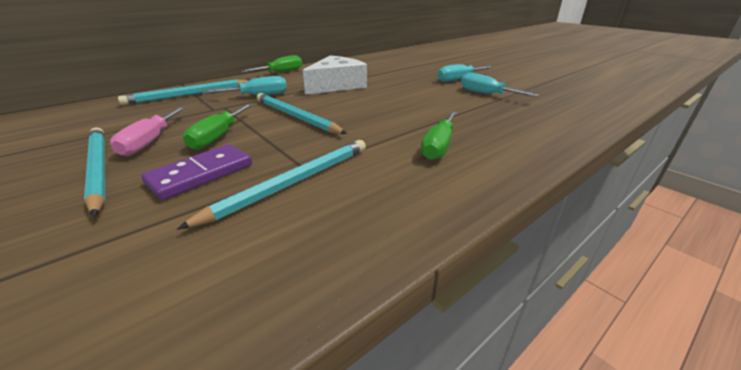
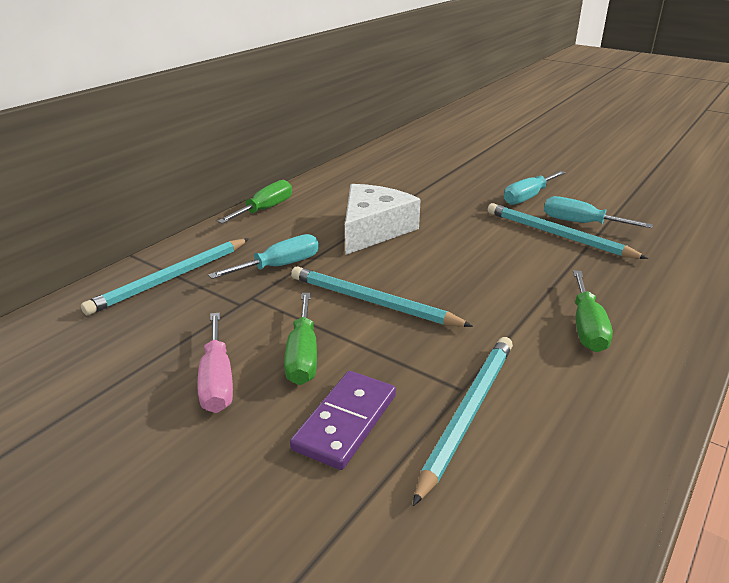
camera: 15 degrees left, 0 degrees up
(98, 169) = (200, 440): turquoise pencil -> turquoise pencil (557, 235)

